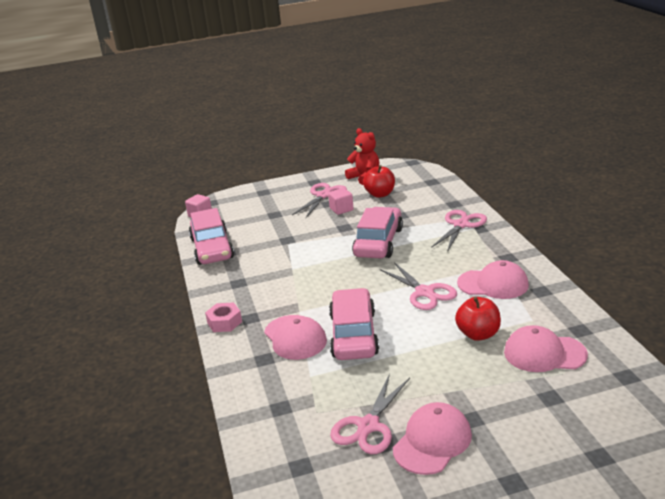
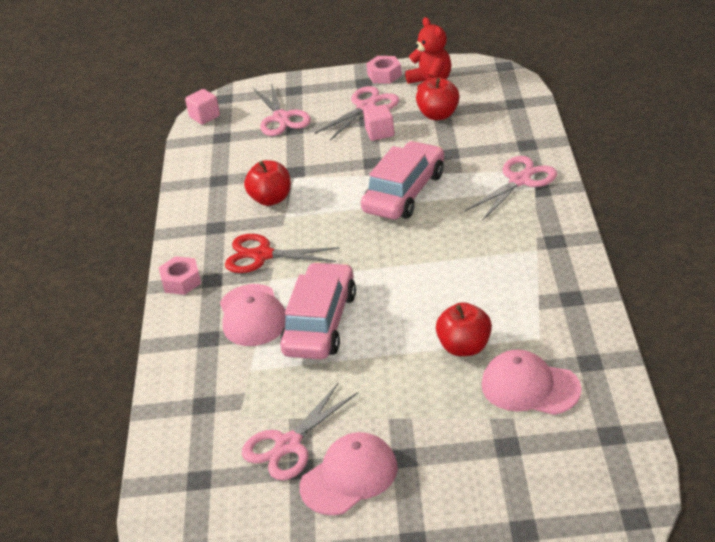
camera: 15 degrees right, 10 degrees up
(212, 248) = (202, 171): pink car -> none
(276, 259) = (271, 199): none -> red apple
(285, 296) = (262, 255): none -> red scissors
(328, 176) = (384, 75): none -> pink nut
(424, 292) = (428, 277): pink scissors -> pink scissors (281, 118)
(493, 284) = (517, 278): pink cap -> none

